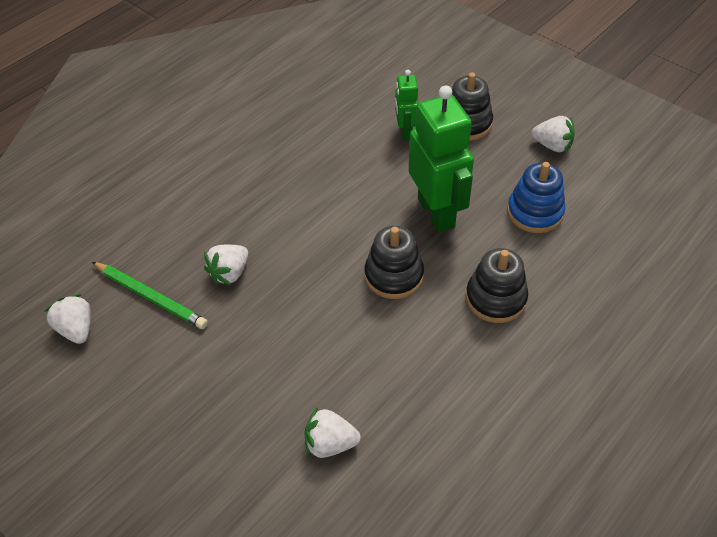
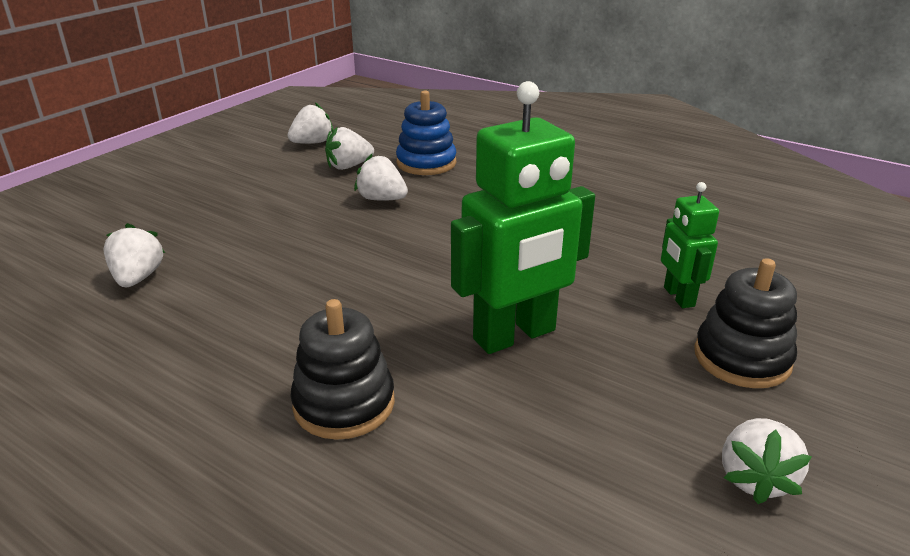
camera: 80 degrees right, 20 degrees down
(150, 297) = (348, 166): green pencil -> white strawberry
(394, 275) = (385, 304): black stacking toy -> none
(405, 132) = (678, 297): green robot -> green robot turned 90 degrees counterclockwise
(535, 212) = (551, 451): blue stacking toy -> blue stacking toy (426, 163)

